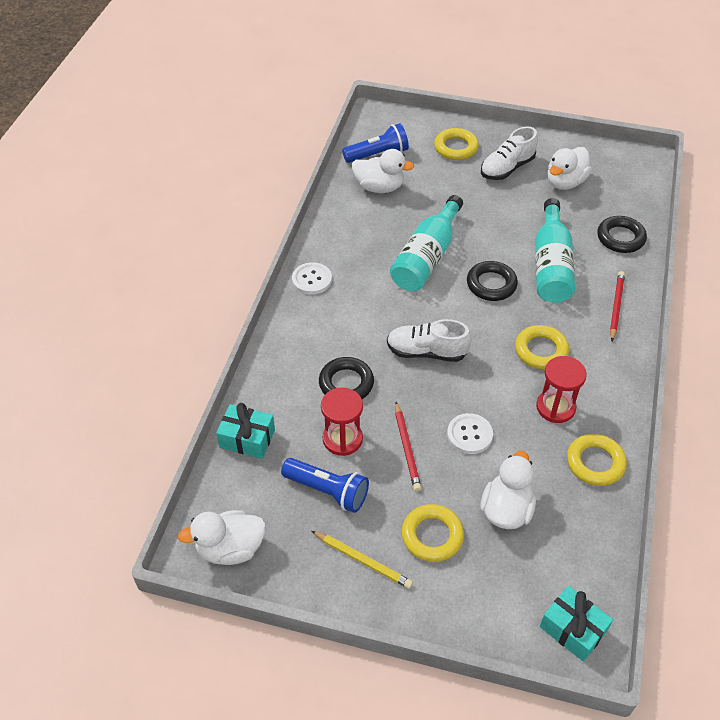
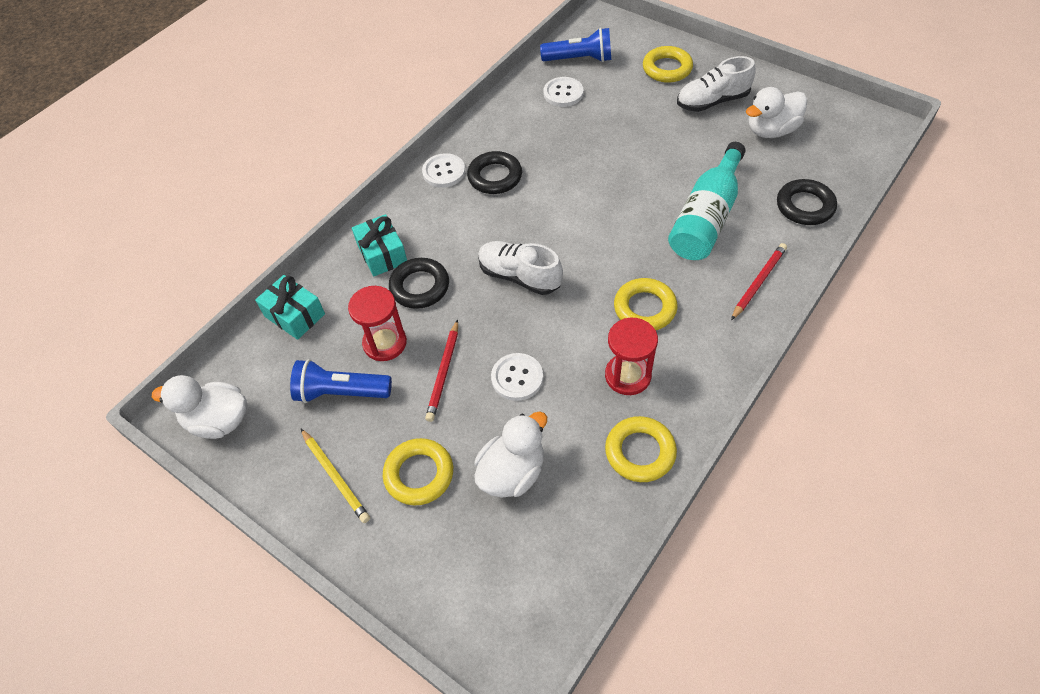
camera: 25 degrees right, 5 degrees up
(327, 491) = (341, 392): blue flashlight -> blue flashlight turned 135 degrees clockwise
(379, 187) = (563, 93): white duck -> white button
(426, 257) = (573, 176): turquoise bottle -> none
(491, 284) = (628, 222): black ring -> black ring (495, 177)
(573, 629) = (513, 633): turquoise gift -> turquoise gift (382, 254)

